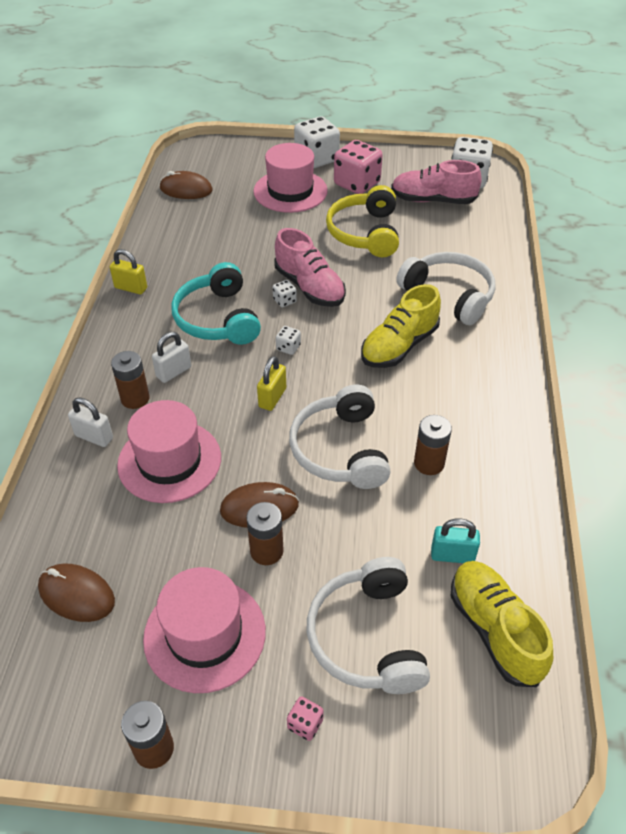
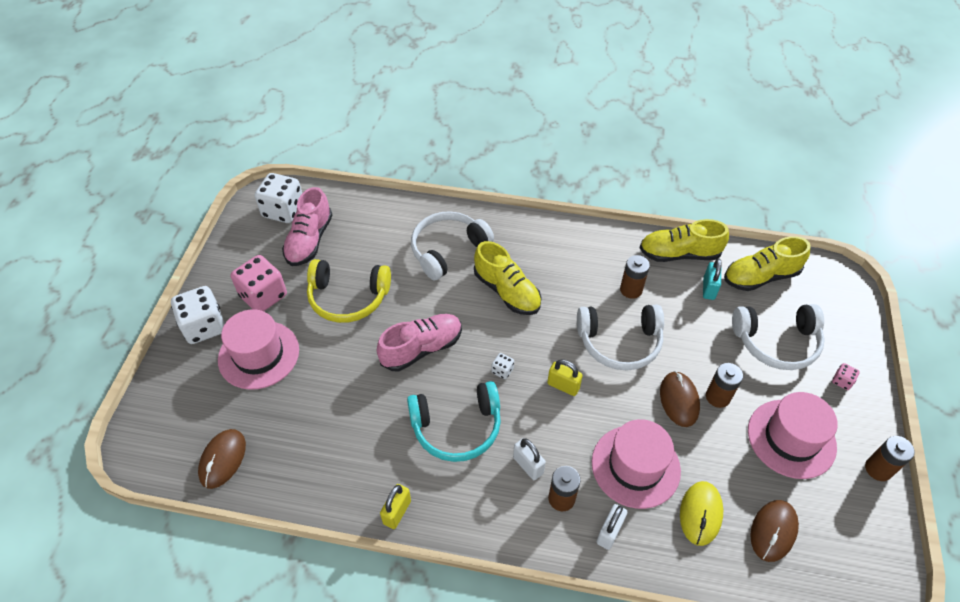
camera: 85 degrees left, 5 degrees up
(106, 520) = (700, 514): none -> yellow mouse
(284, 301) = (438, 370): white dice -> none
(510, 522) = (679, 254): none -> yellow shoe

